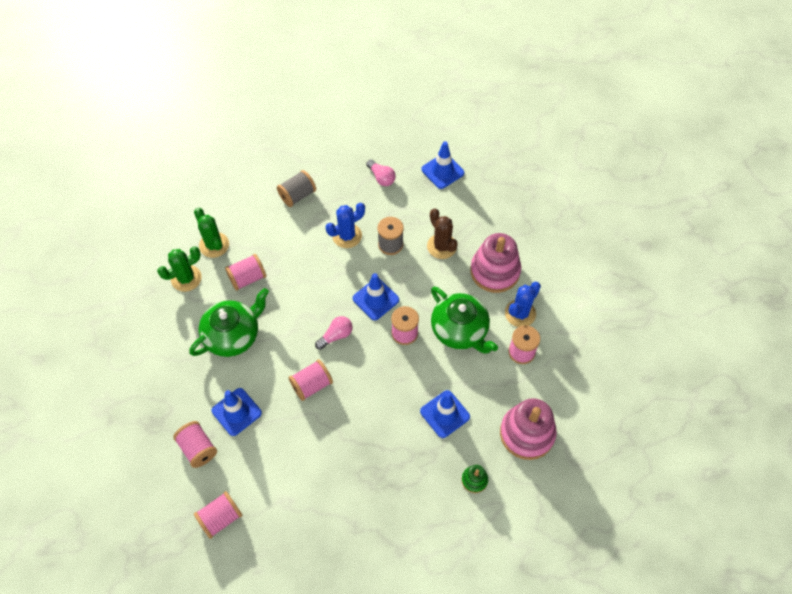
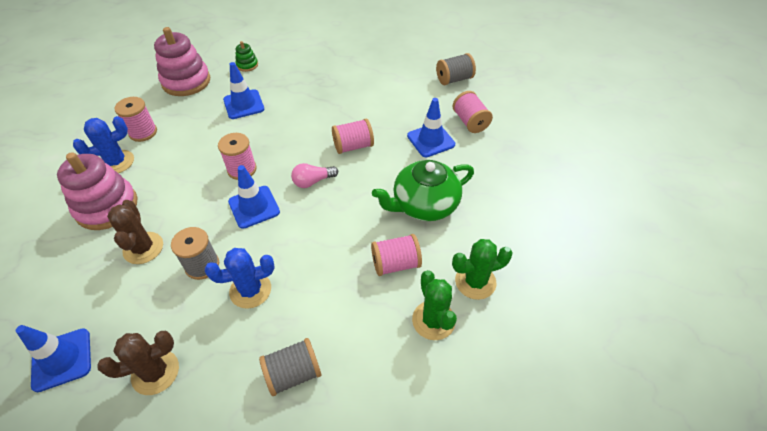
camera: 165 degrees left, 10 degrees down
(221, 518) = (454, 79): pink spool -> grey spool
(381, 178) = (155, 372): pink light bulb -> brown cactus
(460, 330) = (186, 160): green teapot -> none

